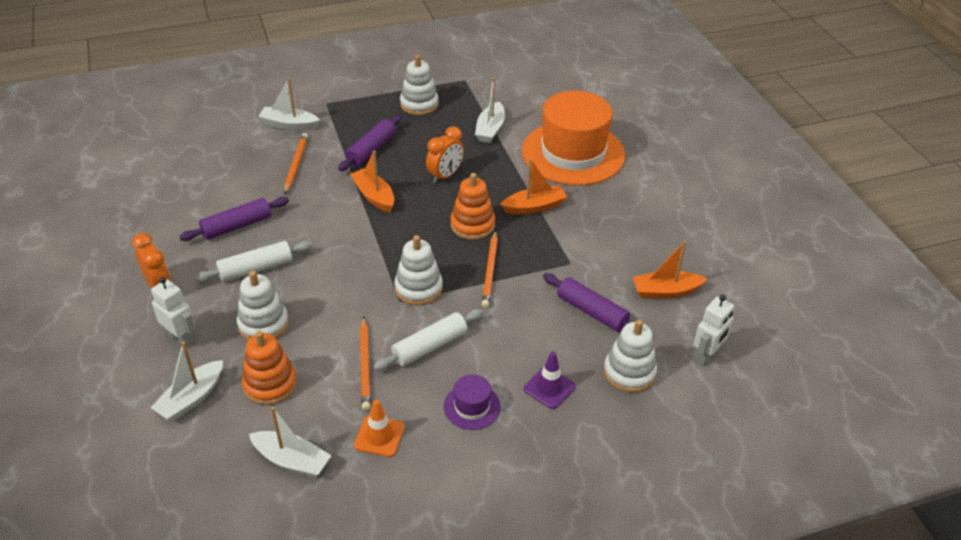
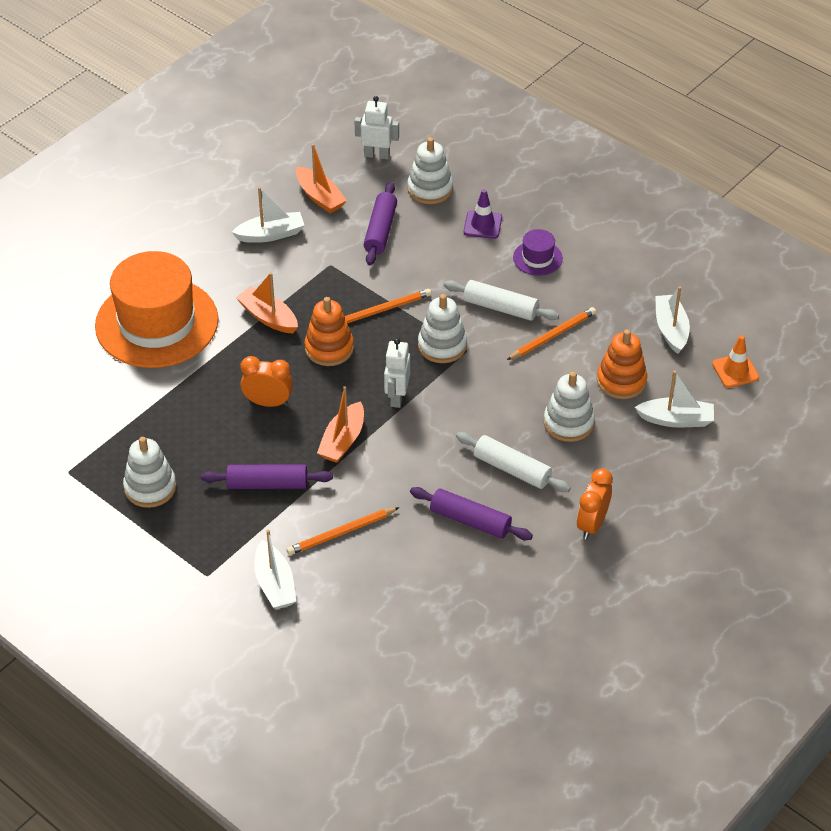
camera: 120 degrees left, 5 degrees up
(181, 338) = (630, 467): white robot -> white robot (397, 397)
(379, 436) = (608, 294): orange traffic cone -> orange traffic cone (735, 371)
(490, 129) = (158, 404): white boat -> white boat (270, 234)

